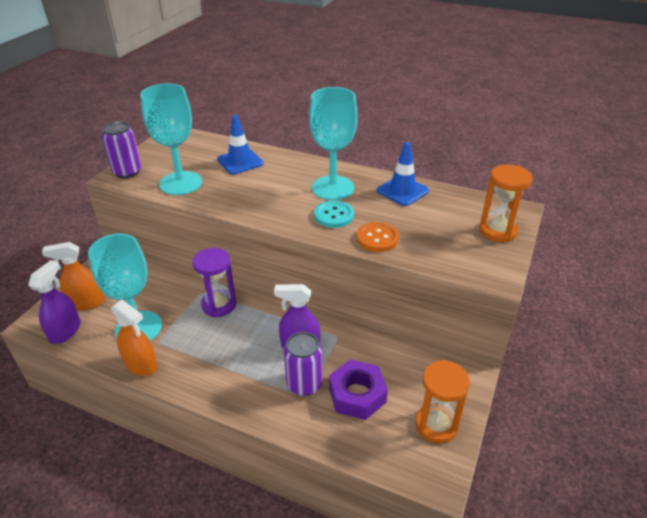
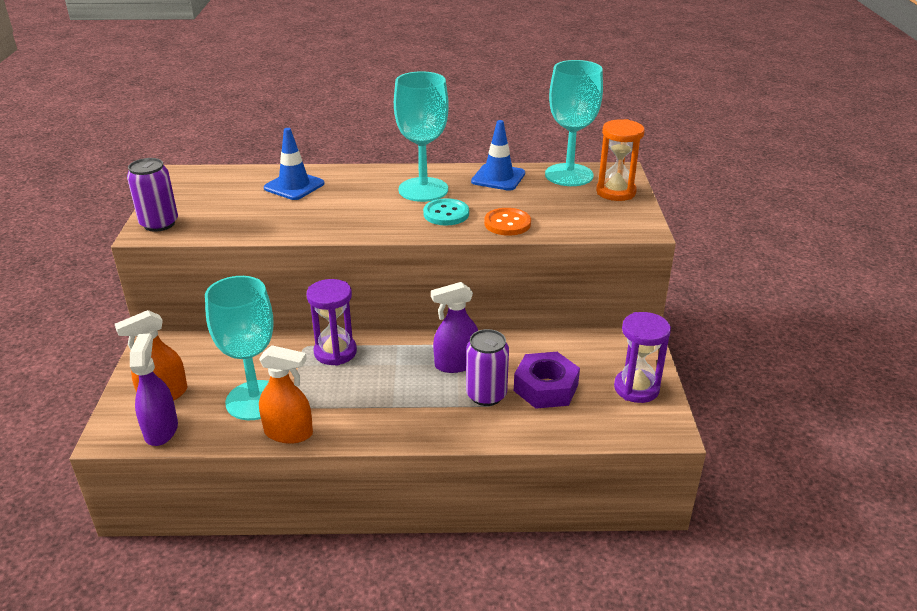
camera: 25 degrees left, 5 degrees down
(181, 183) = (241, 221): turquoise goblet -> turquoise goblet (569, 175)
(436, 425) = (636, 388): orange hourglass -> purple hourglass

